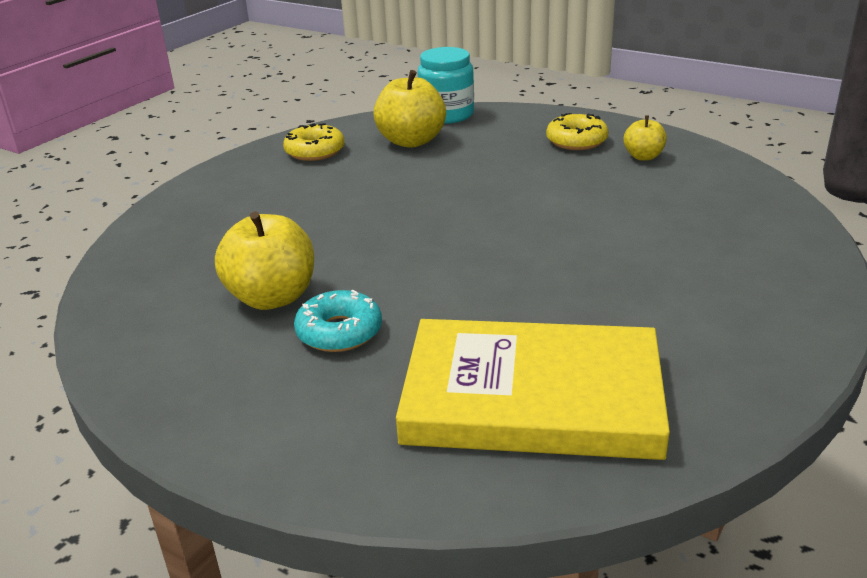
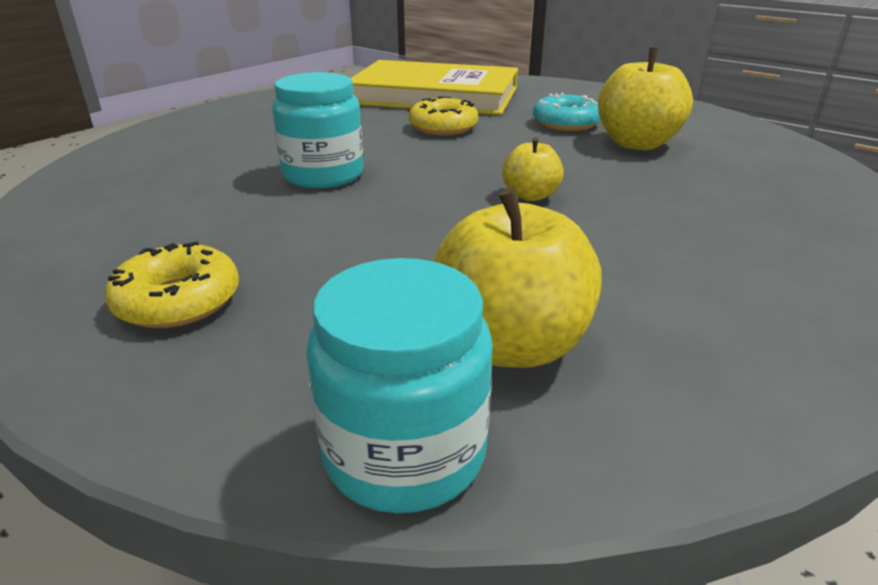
camera: 175 degrees left, 0 degrees up
(315, 151) = (724, 338): yellow donut -> yellow donut (443, 127)
(573, 224) = (323, 175): none -> turquoise jar
(643, 156) = (118, 252): yellow apple -> yellow apple (530, 195)

